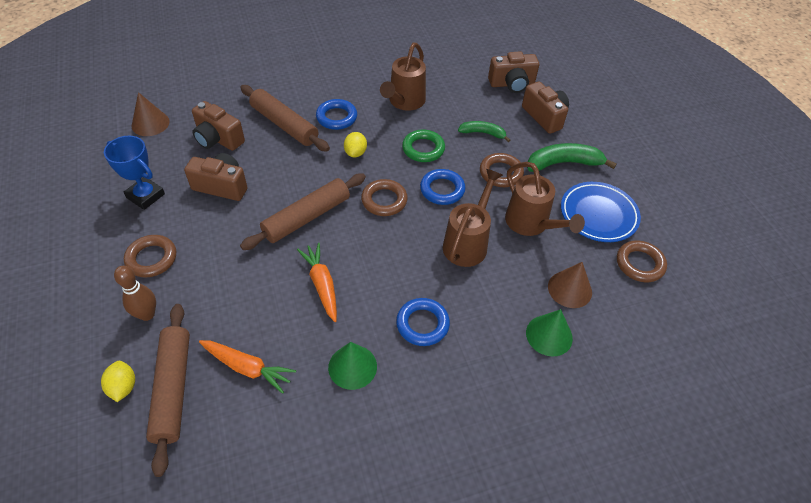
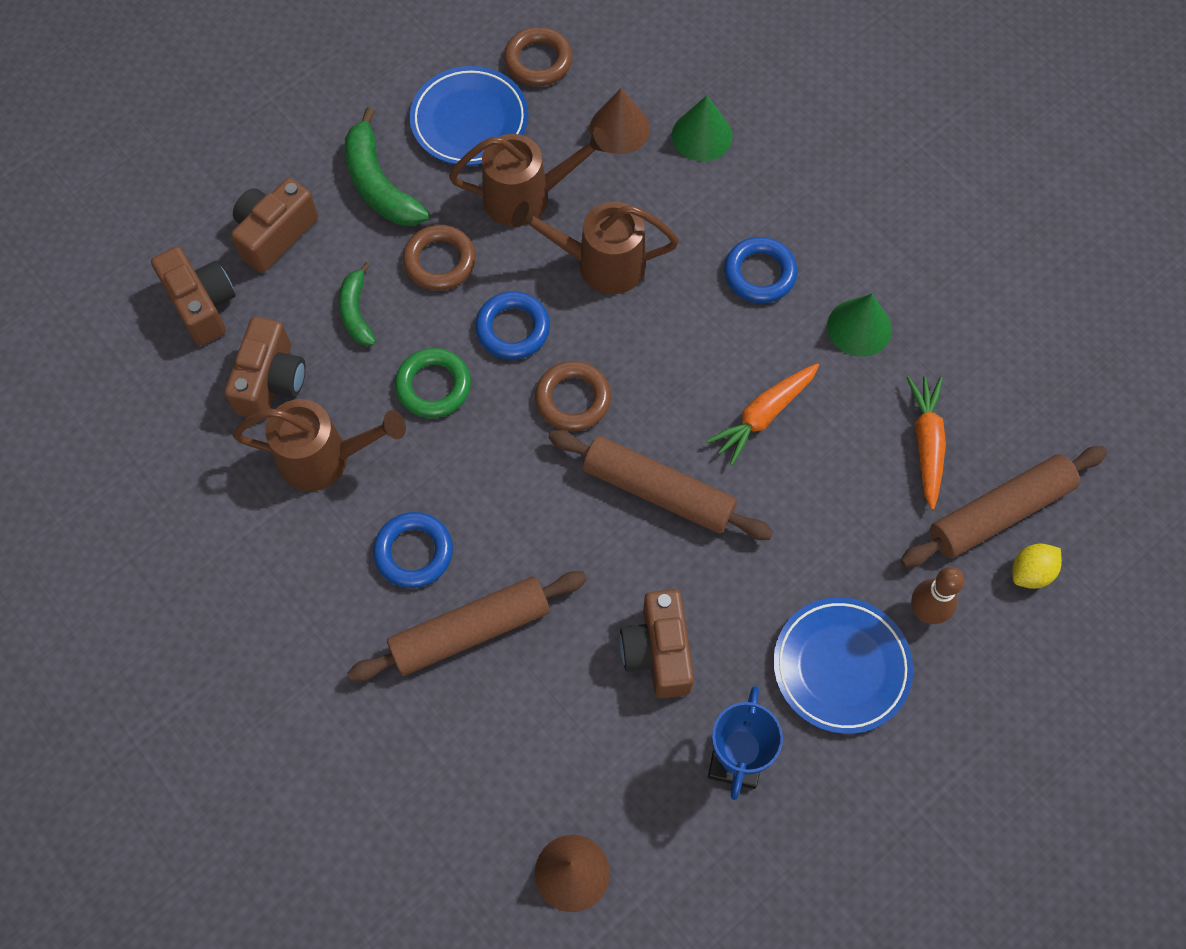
camera: 110 degrees left, 15 degrees up
(151, 258) = (841, 667): brown ring -> blue plate
(218, 139) = (556, 723): brown camera -> brown camera (271, 381)
(284, 124) = (470, 630): brown rolling pin -> brown rolling pin turned 45 degrees clockwise
(355, 153) = (488, 483): yellow lemon -> none
(531, 224) = (527, 197): brown watering can -> brown watering can turned 45 degrees clockwise

